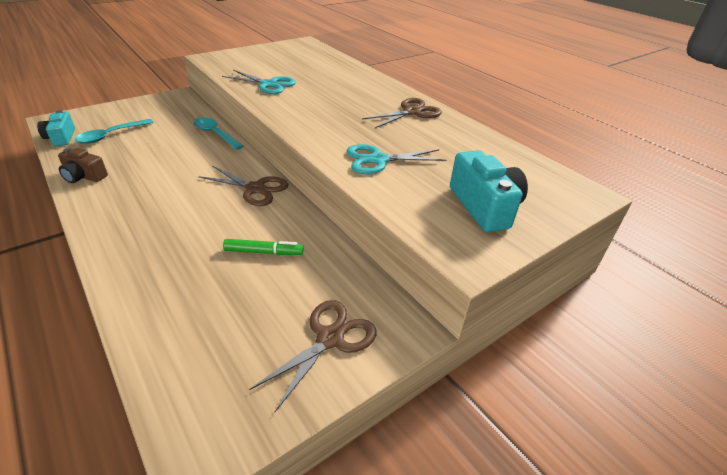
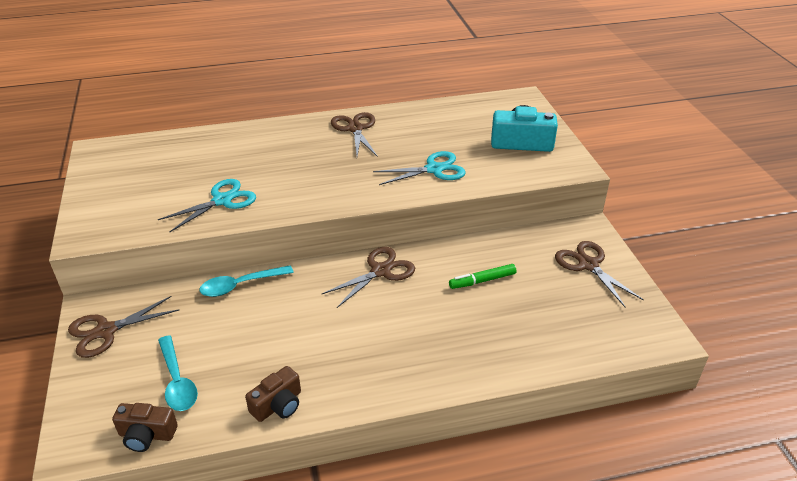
camera: 65 degrees left, 0 degrees up
(61, 137) = (147, 435): turquoise camera -> brown camera
(157, 104) = (106, 331): none -> brown scissors
(264, 252) = (482, 281): green marker -> green marker turned 135 degrees counterclockwise
(378, 160) = (434, 169): turquoise scissors -> turquoise scissors turned 120 degrees counterclockwise

